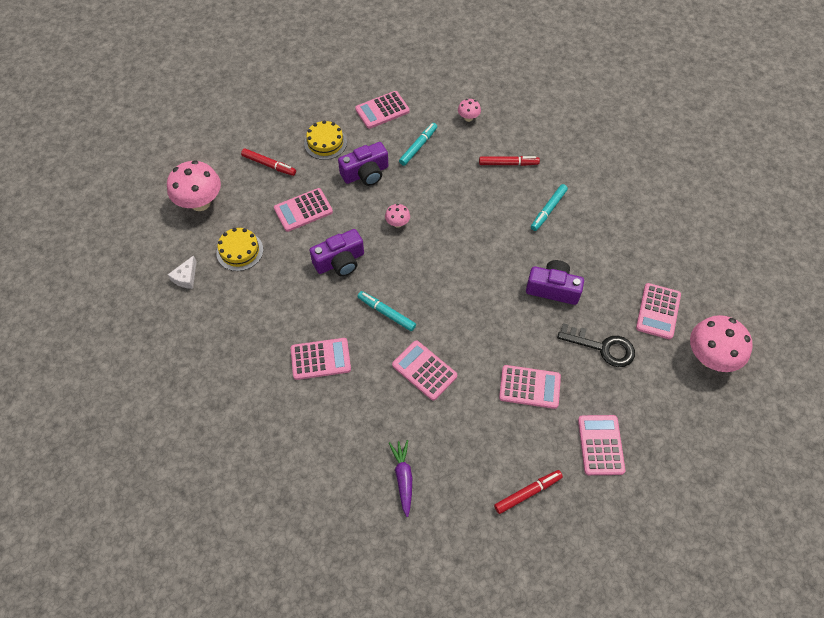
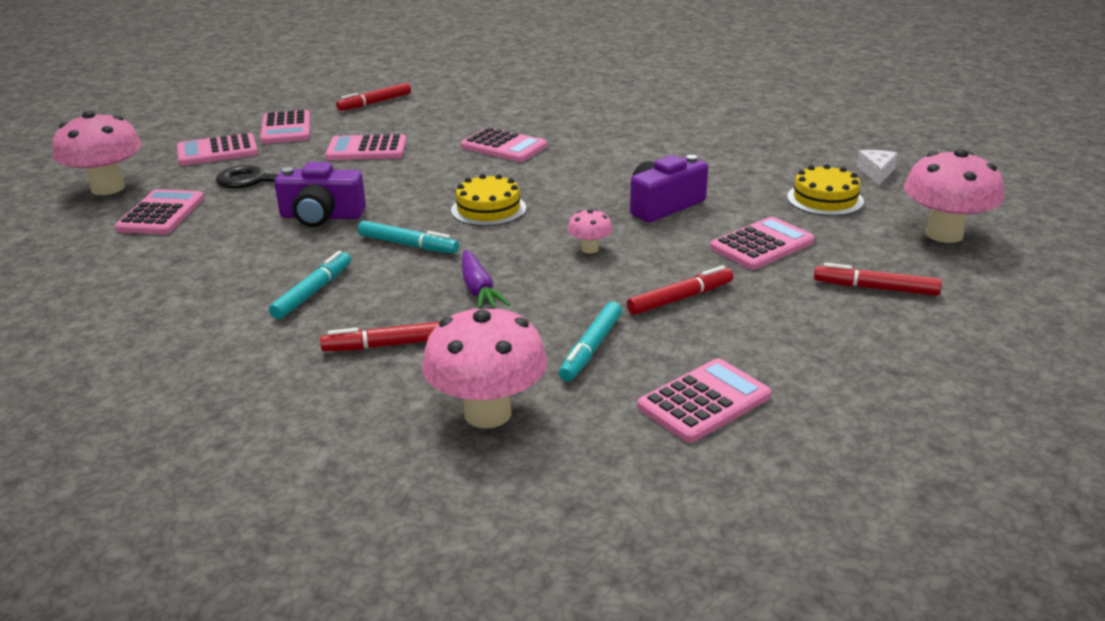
camera: 170 degrees right, 30 degrees down
(320, 359) = (639, 141): pink calculator -> pink calculator (217, 151)
(325, 143) = (793, 331): yellow cake -> yellow cake (488, 209)
(365, 173) = (680, 299): purple camera -> red marker
(386, 313) = (570, 176): turquoise marker -> turquoise marker (408, 245)
(403, 478) = (509, 98): purple carrot -> purple carrot (479, 290)
(468, 118) = (487, 413): pink mushroom -> pink mushroom, size x2.10

